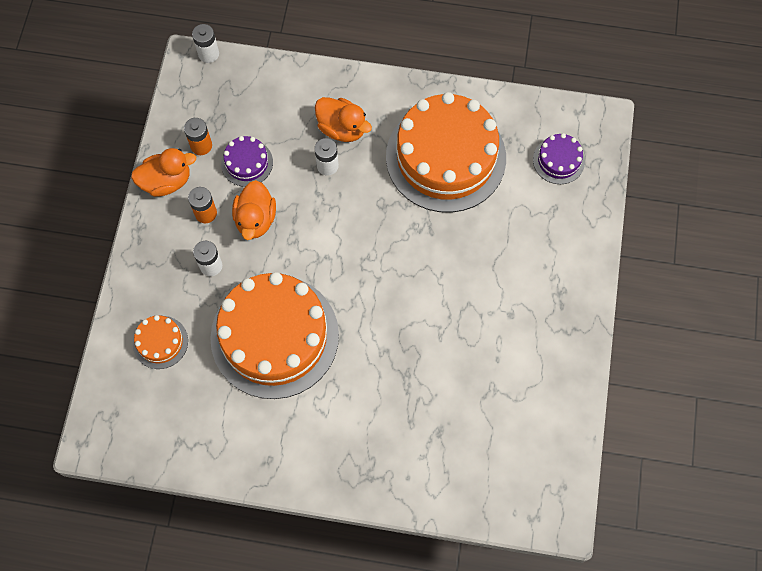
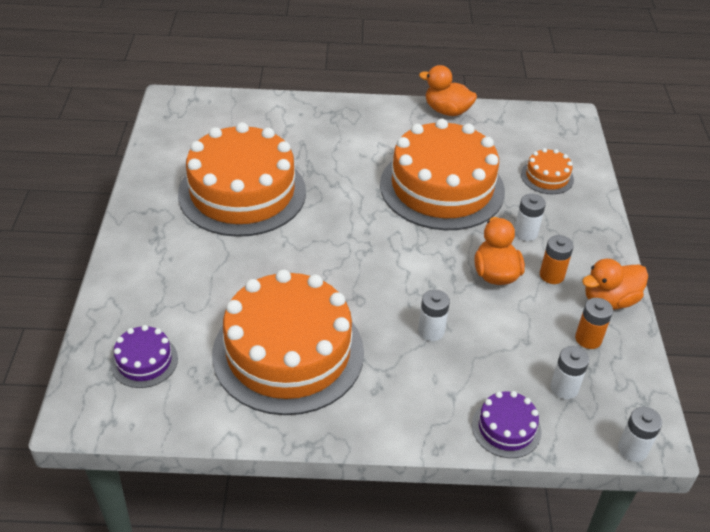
camera: 170 degrees right, 25 degrees down
(238, 105) = (564, 388): none -> white battery
(247, 163) = (527, 326): purple cake -> purple cake (506, 428)
(342, 128) = (424, 373): orange duck -> orange duck (447, 111)
(478, 348) = (242, 192): none -> orange cake

